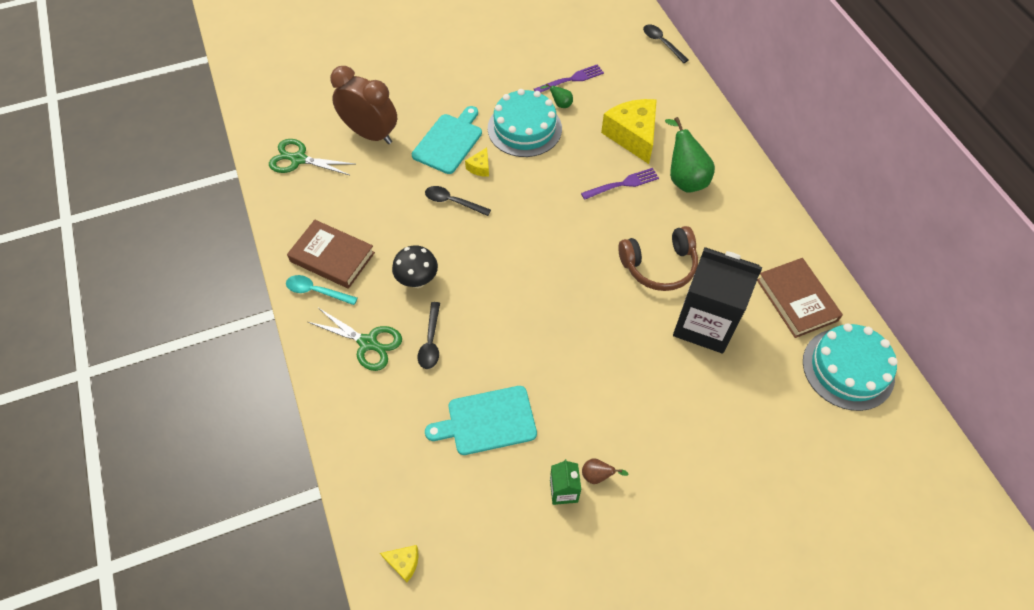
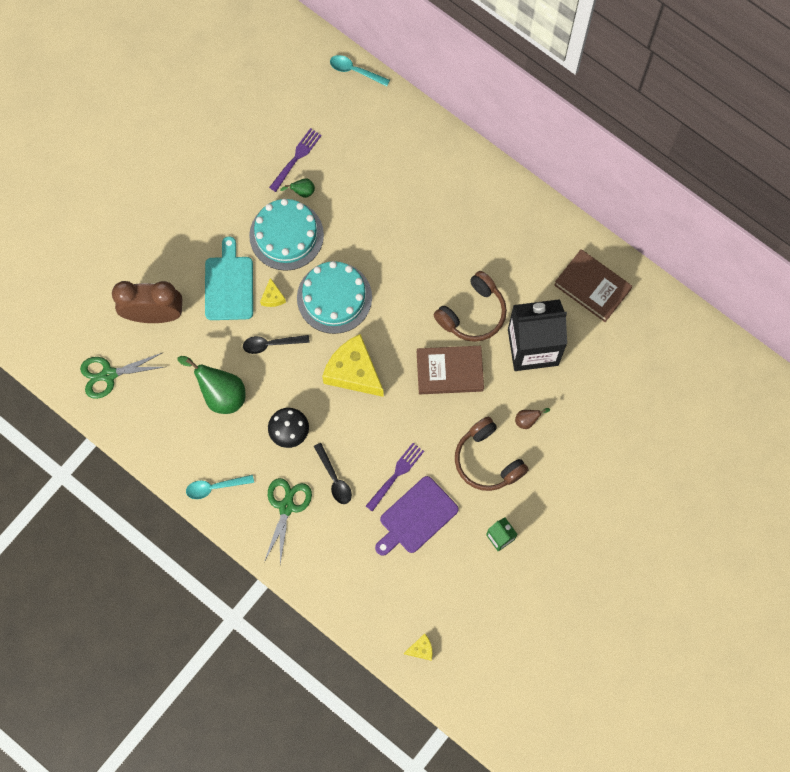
camera: 30 degrees left, 15 degrees up
(332, 257) = (206, 450): brown book -> brown book (449, 371)
(368, 343) = (286, 507): green scissors -> green scissors turned 75 degrees counterclockwise
(487, 421) = (416, 517): turquoise cutting board -> purple cutting board
(595, 405) = (487, 460): none -> brown headphones
(597, 476) = (517, 513): brown pear -> brown pear (527, 420)
(622, 184) = (402, 249): purple fork -> purple fork (396, 475)
(632, 136) = (384, 193): yellow cheese -> yellow cheese (353, 372)
(661, 43) = (355, 71): black spoon -> turquoise spoon
(684, 178) = (450, 215): green pear -> green pear (220, 394)
(848, 368) = (654, 327): turquoise cake -> turquoise cake (334, 297)

